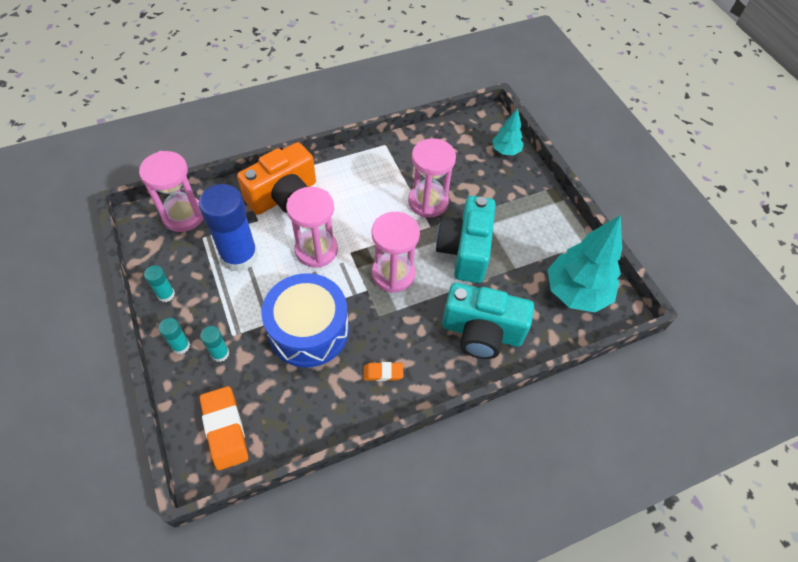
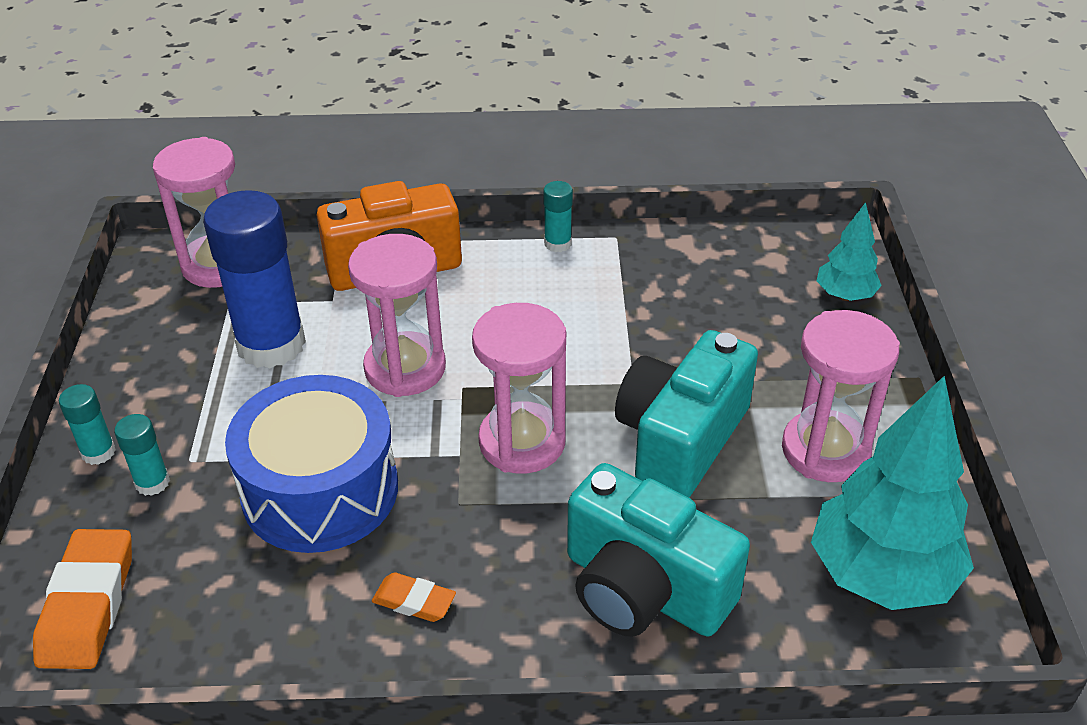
camera: 25 degrees right, 15 degrees down
(166, 294) = (123, 370): turquoise glue stick -> turquoise glue stick (557, 243)
(428, 202) = (649, 343): pink hourglass -> pink hourglass (825, 450)

